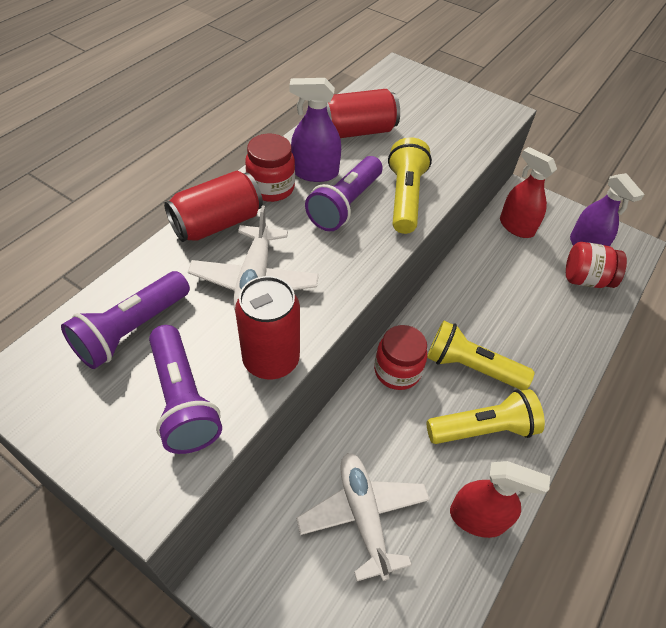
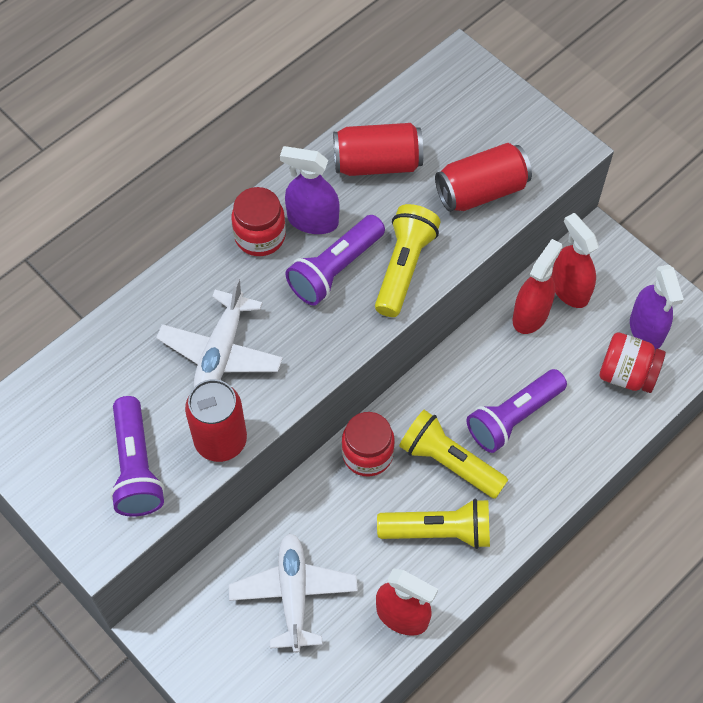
camera: 15 degrees right, 10 degrees up
(132, 330) = (98, 390): purple flashlight -> purple flashlight (513, 417)
(217, 223) = (195, 277): red can -> red can (481, 191)
(494, 247) = (530, 315): none -> red spray bottle

